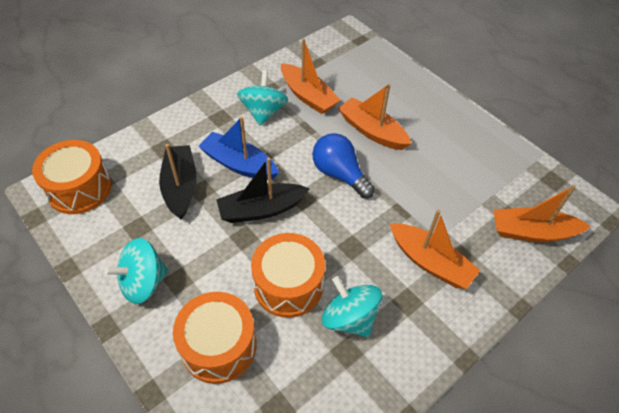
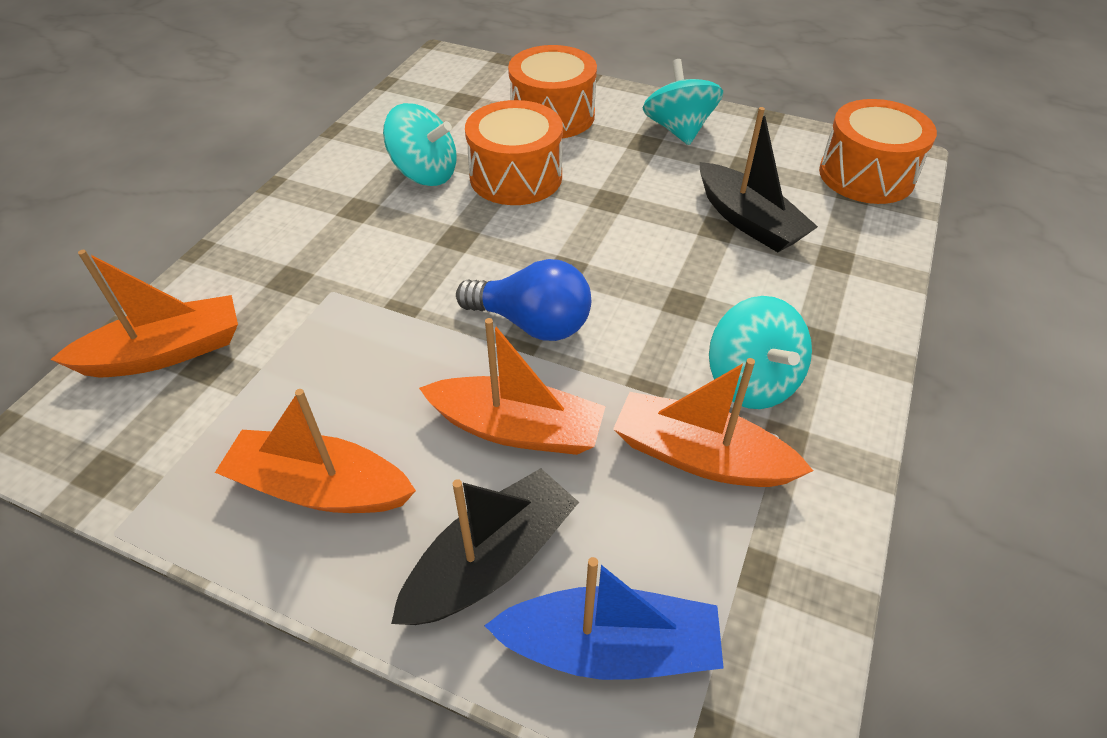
camera: 155 degrees right, 5 degrees down
(143, 282) = (678, 130): turquoise spinning top -> turquoise spinning top turned 45 degrees counterclockwise
(239, 164) = (702, 278): blue boat -> blue boat (610, 647)
(261, 209) = (613, 234): black boat -> black boat (491, 561)
(430, 262) = (336, 256): orange boat -> orange boat (320, 488)

